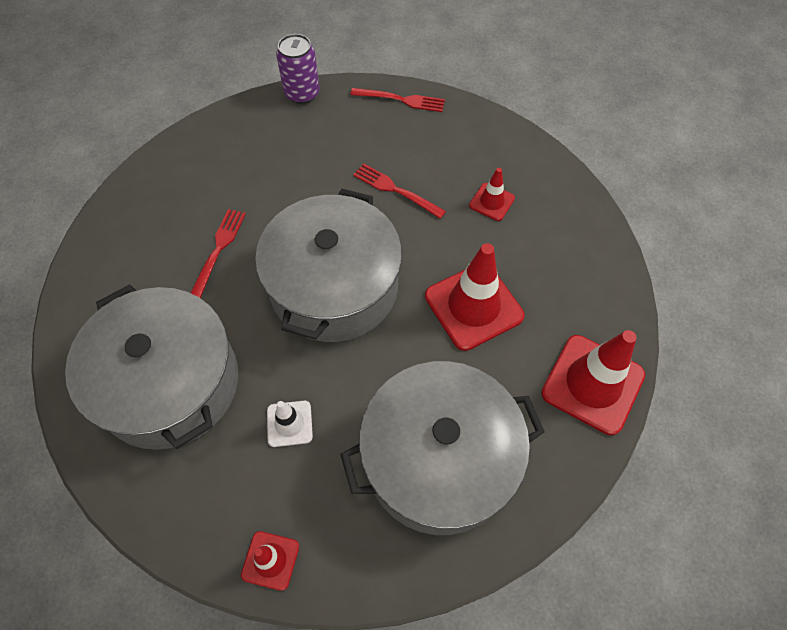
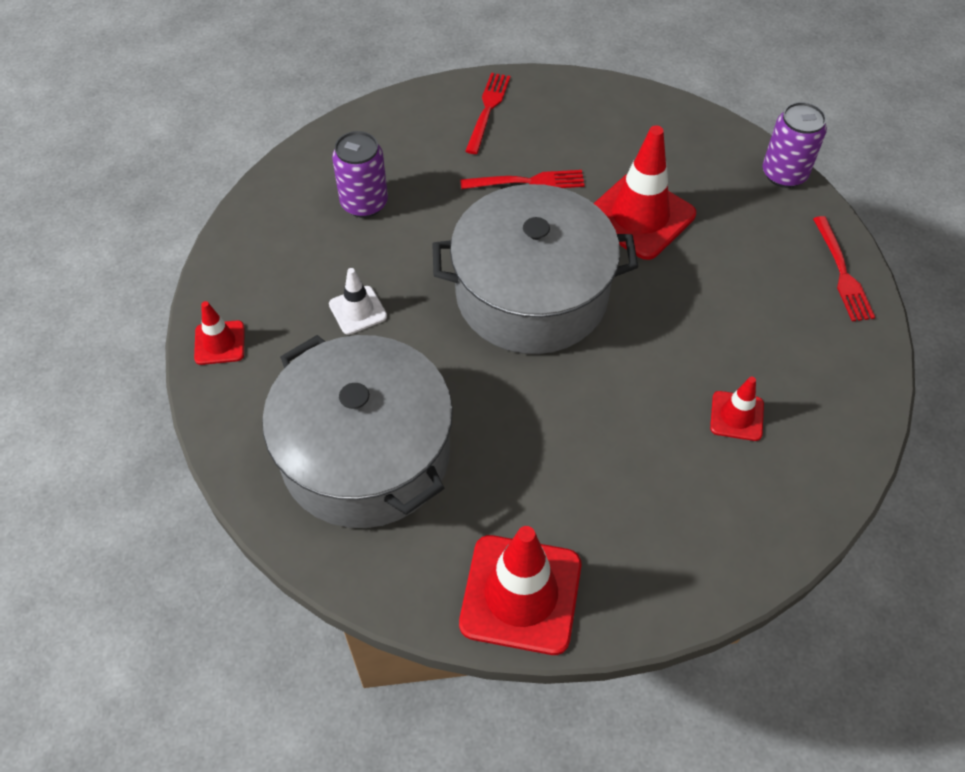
camera: 70 degrees right, 5 degrees down
(170, 383) = (364, 203): grey pot -> purple can
(395, 190) = (695, 309): red fork -> red fork (488, 109)
(473, 306) = (571, 436): red traffic cone -> red traffic cone (639, 216)

